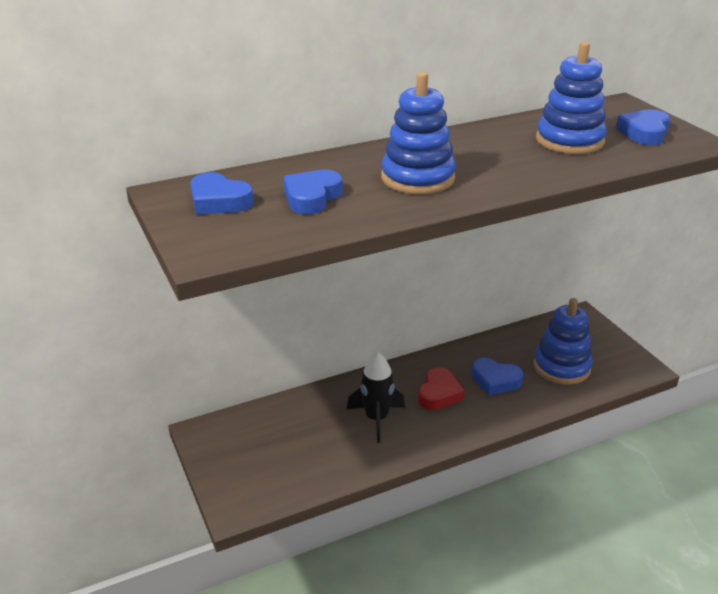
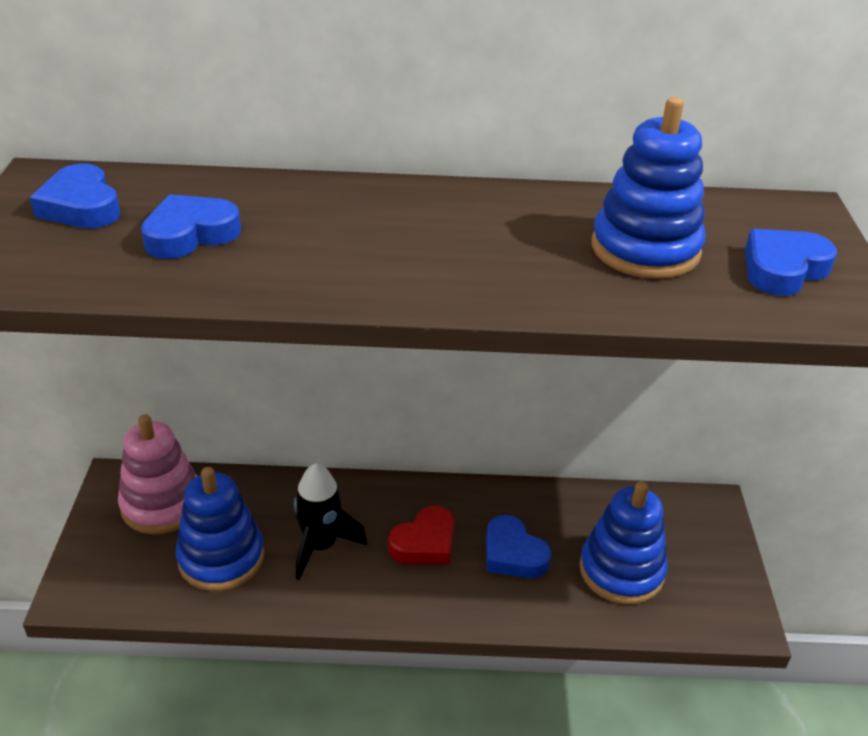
camera: 25 degrees right, 5 degrees up
(247, 434) = (162, 504): none -> pink stacking toy
(417, 178) = (356, 246): blue stacking toy -> blue stacking toy (221, 558)

